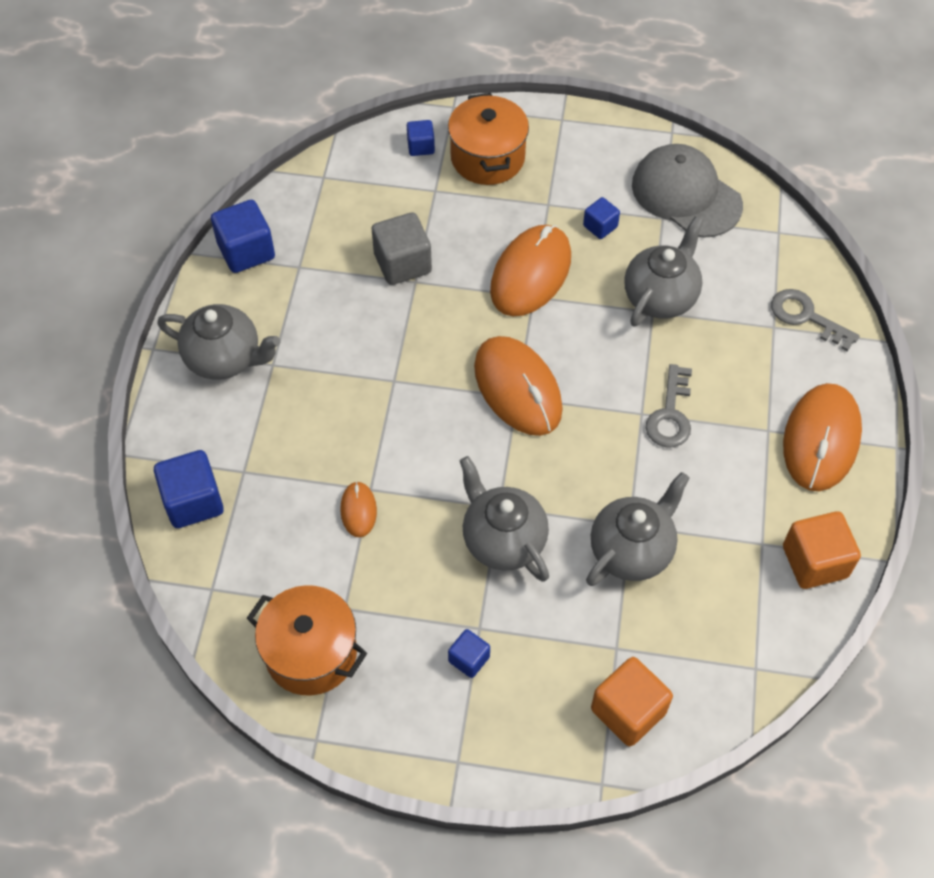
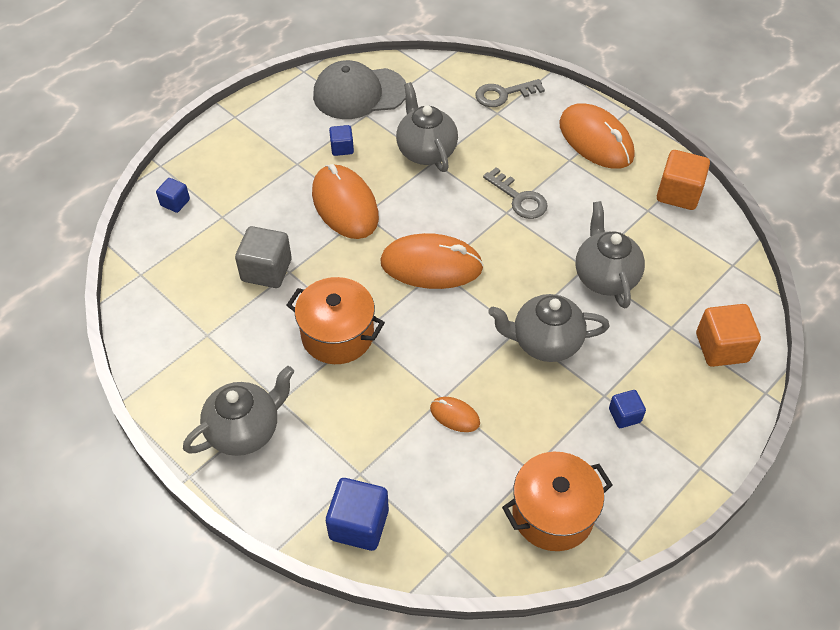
camera: 55 degrees left, 5 degrees down
(246, 251) = (158, 361): blue cube -> none
(487, 158) = (225, 172): orange pot -> orange pot (337, 335)

